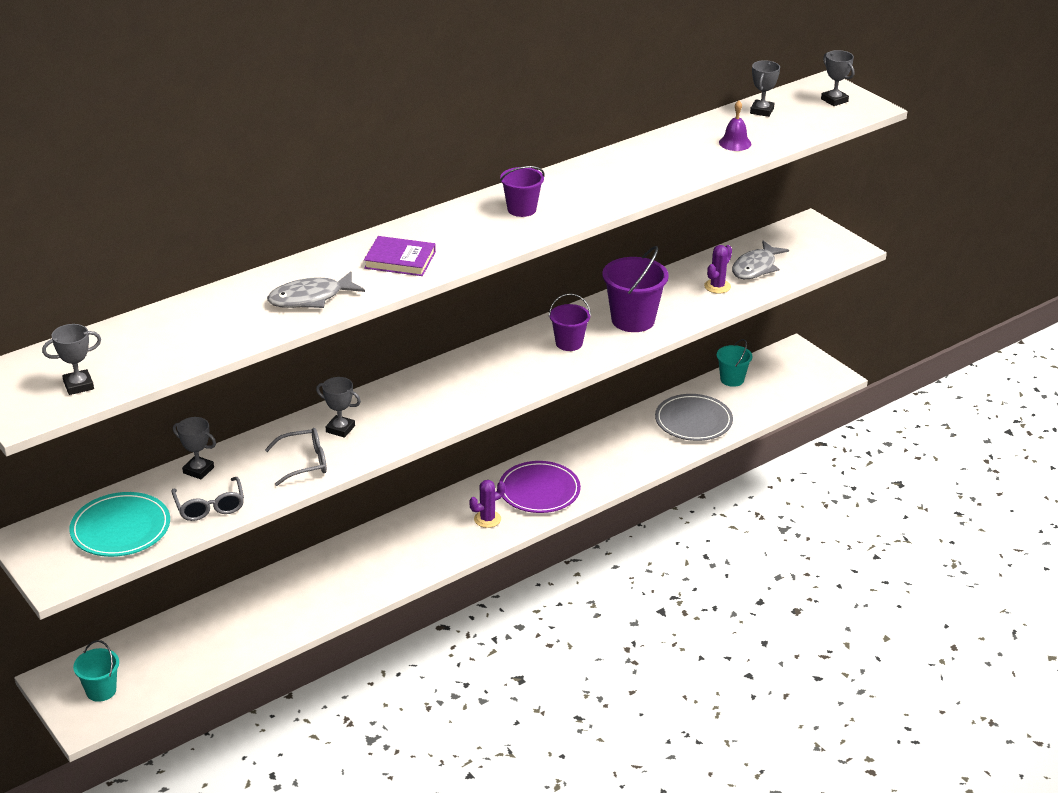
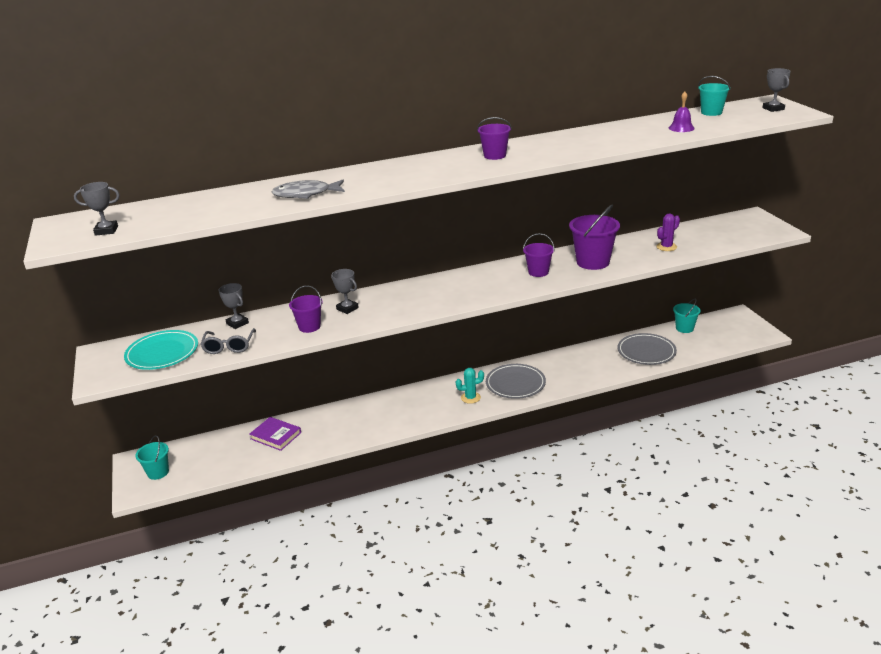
camera: 20 degrees right, 5 degrees down
(304, 463) = (309, 327): grey glasses -> purple bucket
(400, 260) = (386, 178): purple book -> purple book (275, 436)
(487, 519) = (470, 398): purple cactus -> turquoise cactus
(539, 491) = (515, 384): purple plate -> grey plate
(756, 267) = (701, 238): grey fish -> none
(762, 111) = (711, 112): grey trophy -> turquoise bucket

